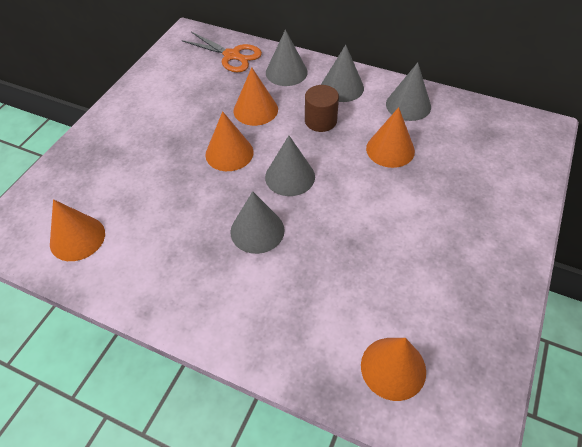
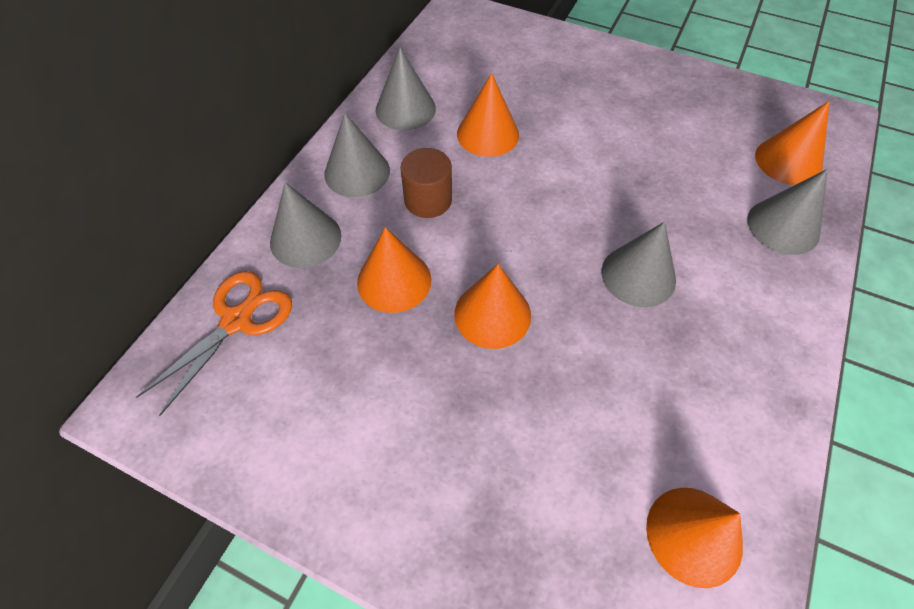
camera: 90 degrees left, 5 degrees up
(290, 176) = (539, 238): grey cone -> grey cone (783, 226)

